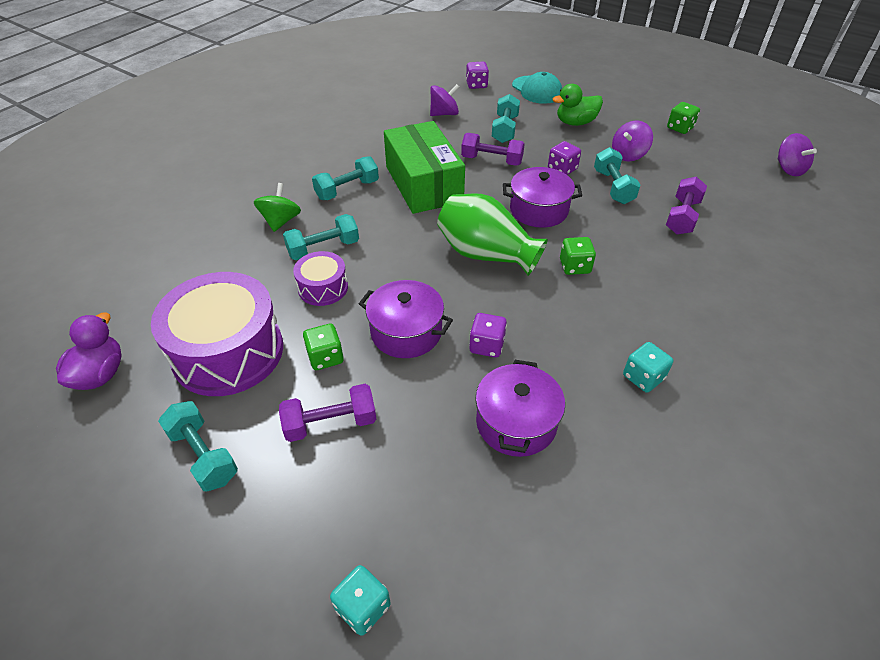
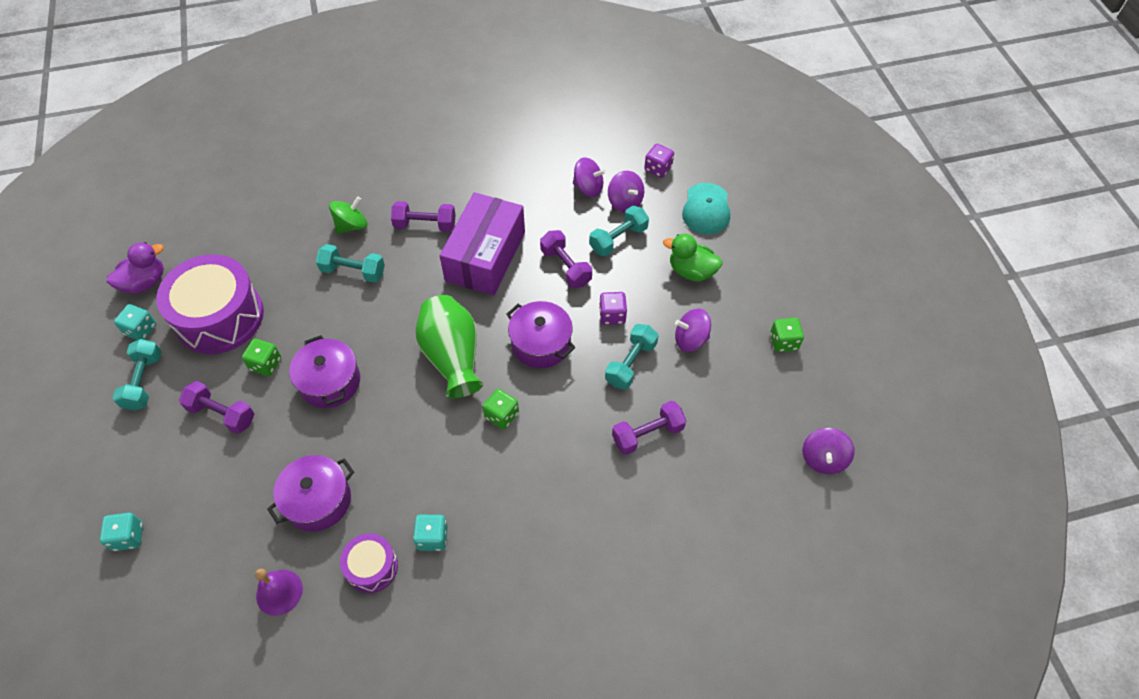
camera: 40 degrees right, 10 degrees up
(144, 415) = (141, 330): none -> turquoise dice
(323, 288) = (319, 306): purple drum -> purple drum (372, 567)
(347, 190) = (425, 225): turquoise dumbbell -> purple dumbbell
(423, 184) = (485, 256): green box -> purple box
(480, 110) = (625, 202): none -> purple spinning top
(487, 345) = (365, 432): purple dice -> none
(582, 521) = (279, 592): none -> purple bell

